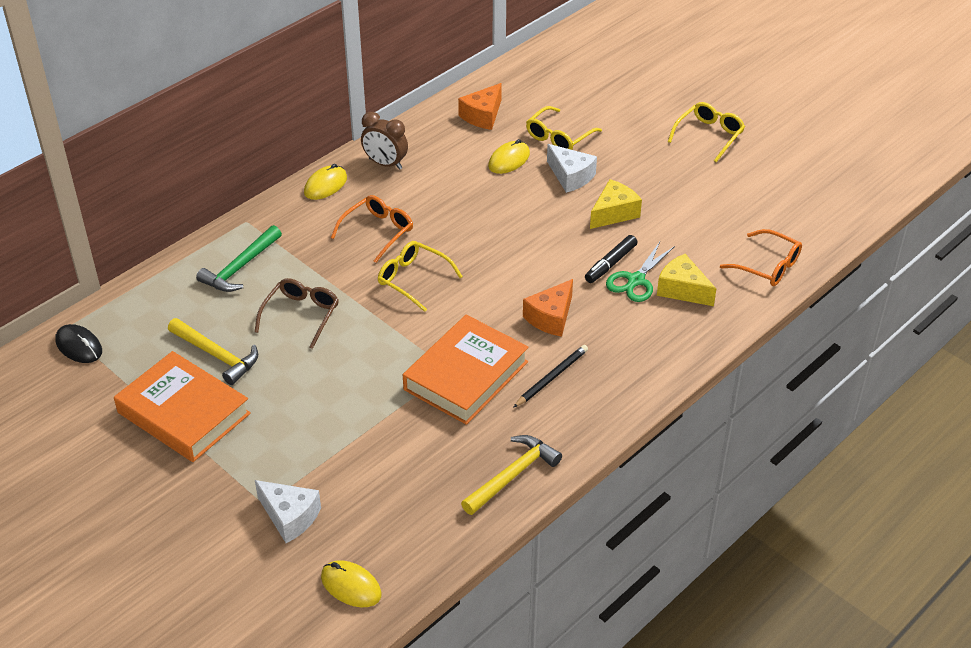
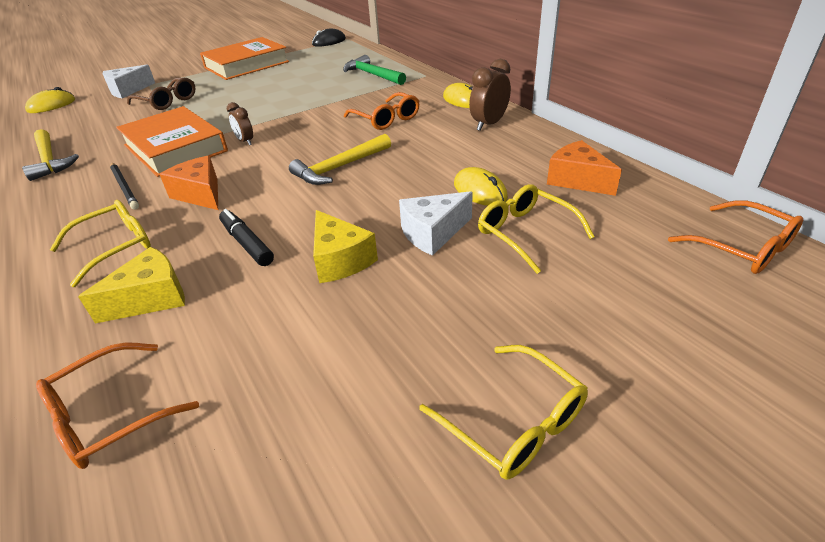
camera: 105 degrees right, 5 degrees down
(217, 355) = (288, 71): yellow hammer -> yellow hammer (340, 167)
(301, 315) = (304, 92): brown glasses -> brown glasses (167, 101)
(413, 279) = (312, 131): yellow glasses -> yellow glasses (115, 247)
(442, 324) = (245, 141): none -> brown clock
(551, 60) = (742, 248): none -> orange glasses
(636, 280) = (203, 259): green scissors -> none

